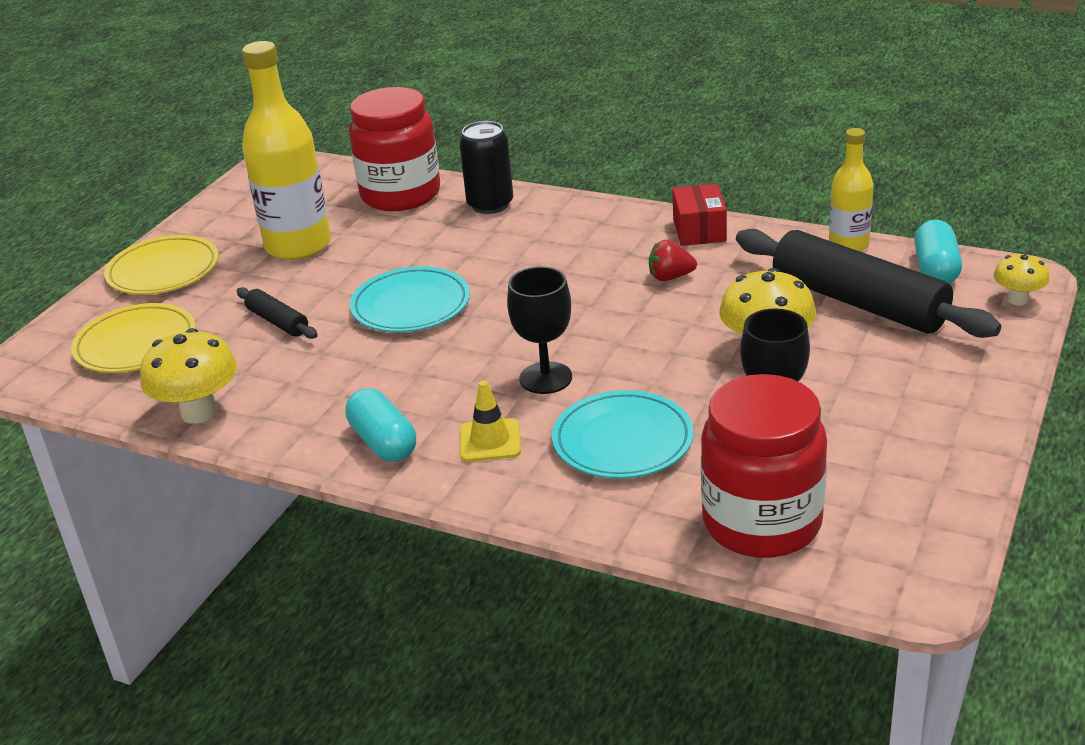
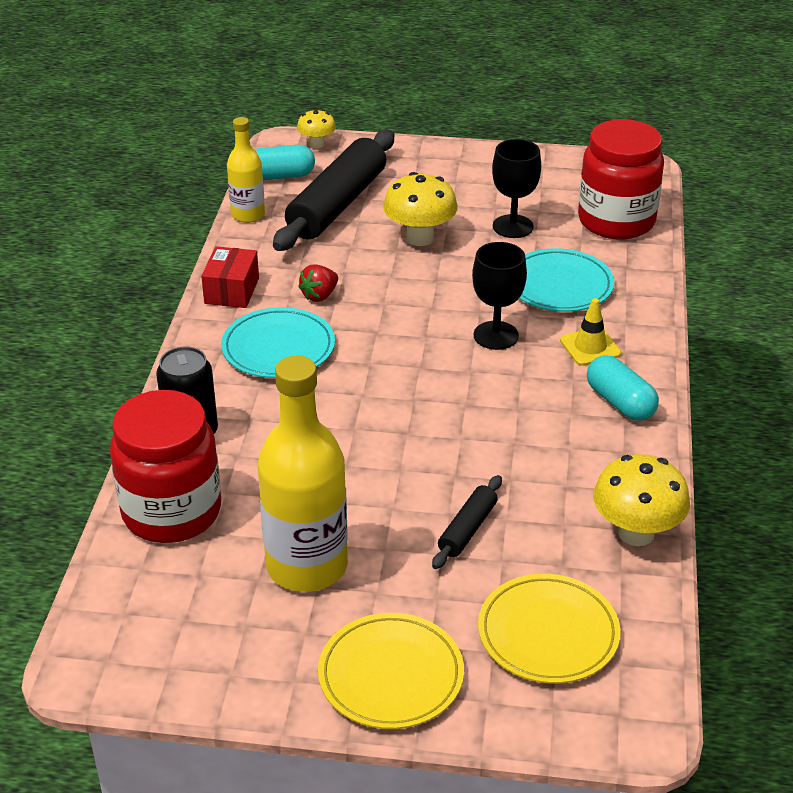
camera: 110 degrees left, 5 degrees up
(383, 442) = (620, 402): turquoise capsule -> turquoise capsule turned 75 degrees counterclockwise
(411, 305) = (409, 441): turquoise plate -> turquoise plate (278, 348)
(670, 277) = (319, 295): red strawberry -> red strawberry turned 60 degrees clockwise
(699, 230) = (231, 291): red box -> red box turned 60 degrees counterclockwise

